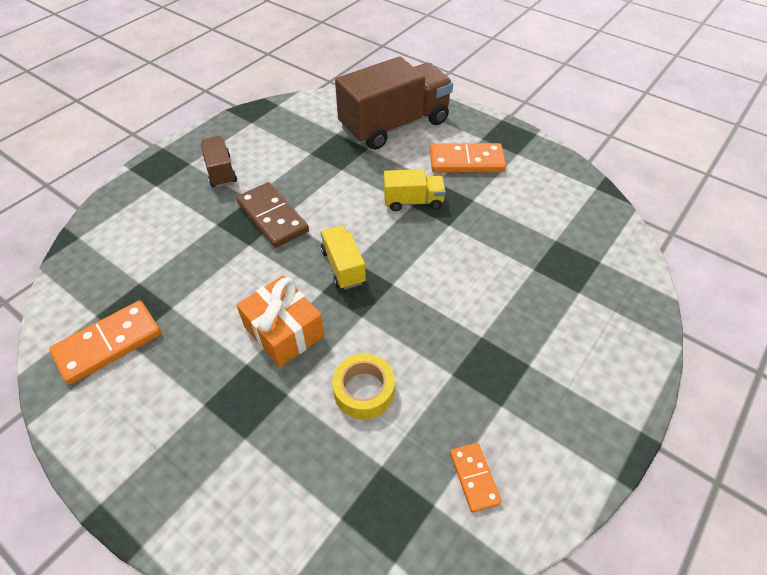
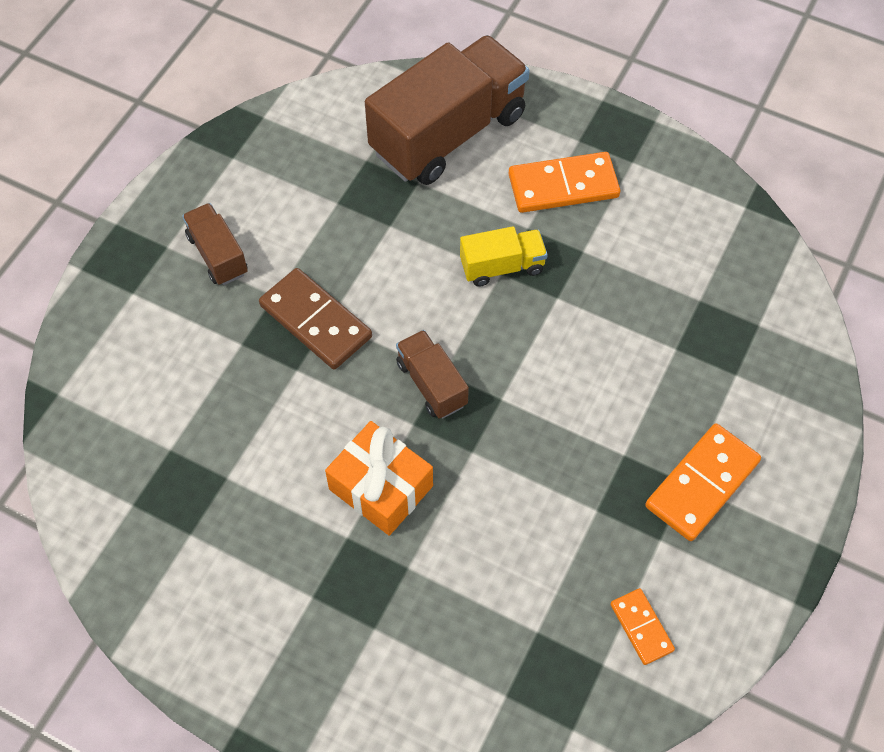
camera: 10 degrees left, 10 degrees up
(109, 344) = (166, 540): orange domino -> orange domino (702, 484)
(343, 267) = (431, 384): yellow truck -> brown truck
(364, 391) = (497, 548): yellow tape -> none

